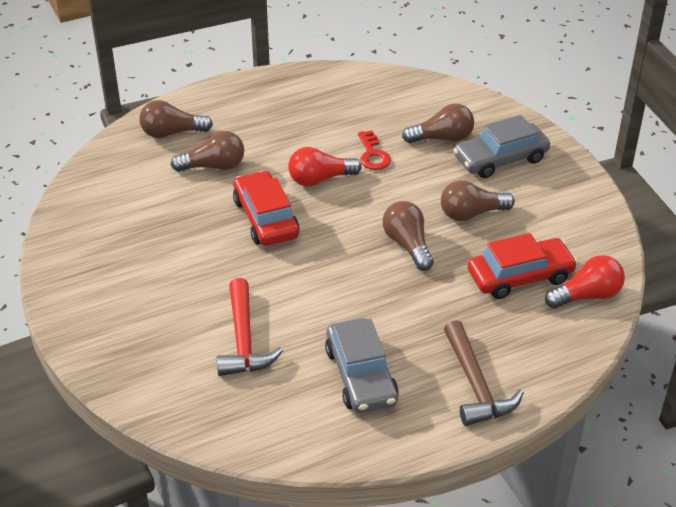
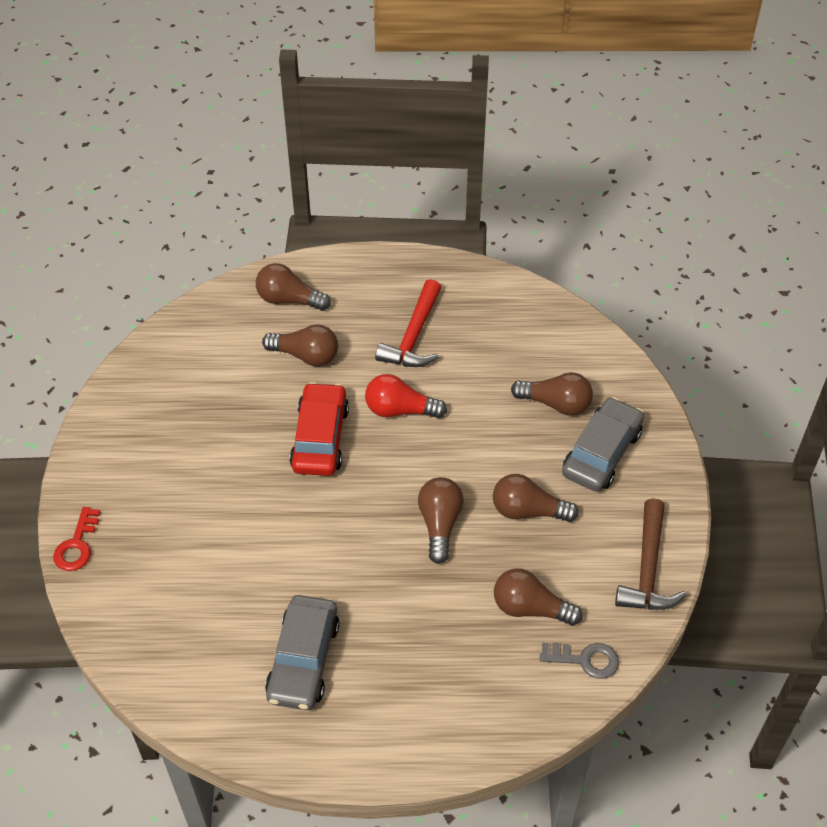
camera: 25 degrees right, 10 degrees up
(244, 340) = (219, 573): red hammer -> red hammer (414, 336)
(373, 155) = (471, 398): red key -> red key (77, 545)
(475, 385) = (406, 718): brown hammer -> brown hammer (648, 569)
(500, 159) = (601, 453): grey car -> grey car turned 120 degrees clockwise
(520, 276) = (530, 608): red car -> brown light bulb
(587, 295) = (585, 660): red light bulb -> grey key

